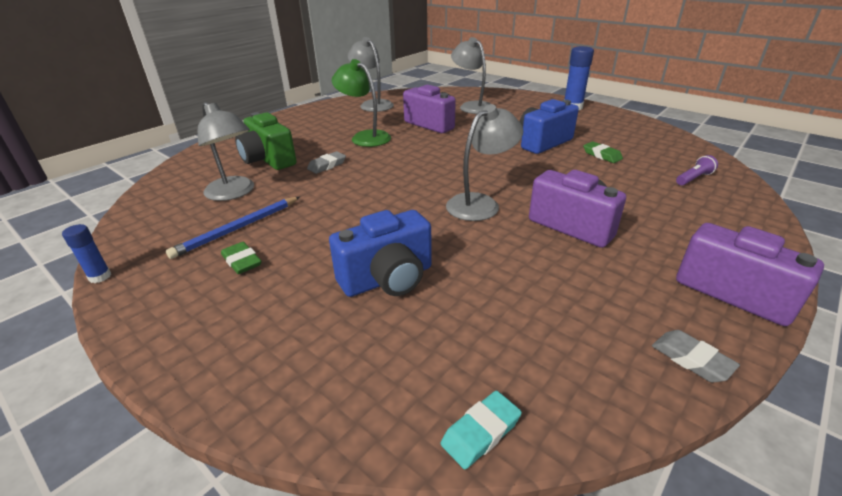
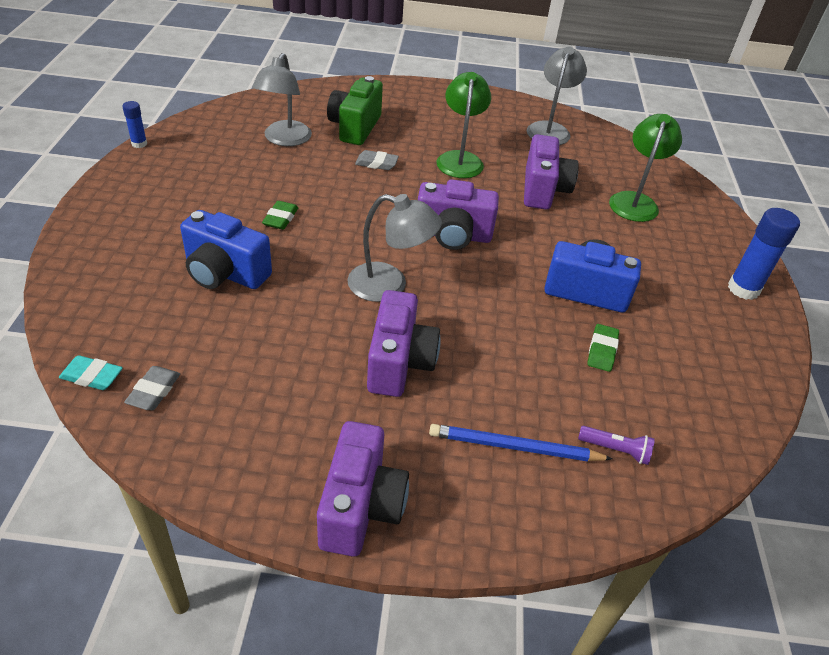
camera: 50 degrees right, 10 degrees up
(238, 229) = (235, 168): blue pencil -> blue pencil (514, 447)
(242, 261) = (196, 192): green eraser -> green eraser (280, 218)
(446, 164) = (453, 235): none -> purple camera
(472, 106) = (635, 201): grey lamp -> green lamp
(691, 359) = (231, 481): grey eraser -> grey eraser (154, 391)

